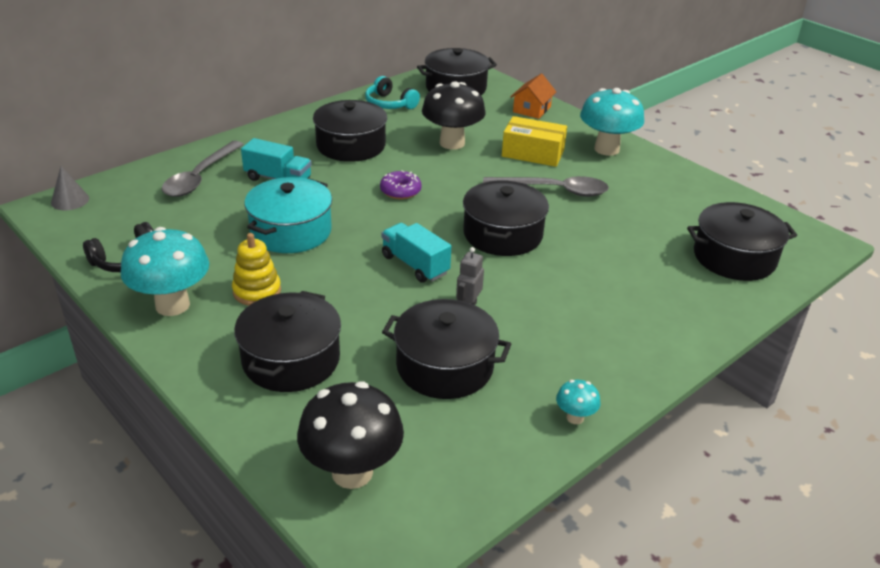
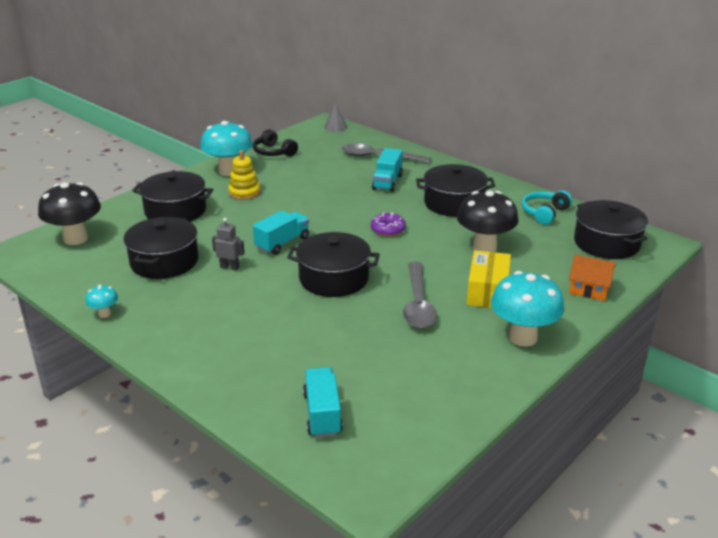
camera: 85 degrees right, 5 degrees down
(291, 231) = (317, 195): turquoise pot -> none
(734, 257) = (322, 414): black pot -> turquoise truck

